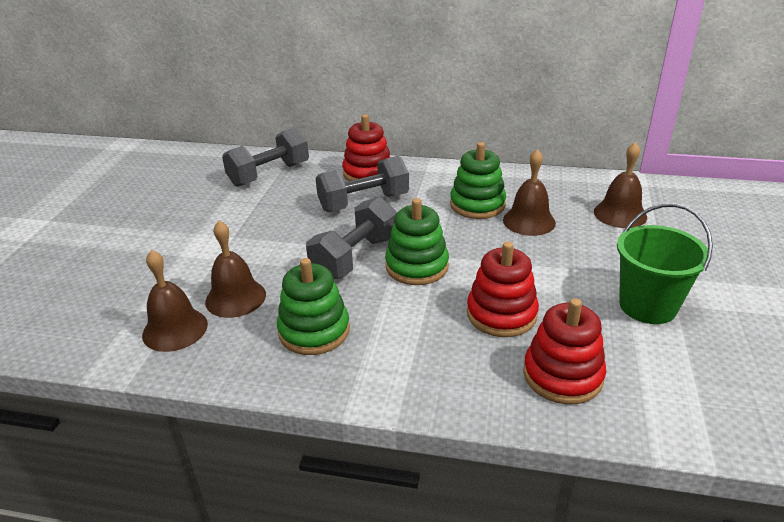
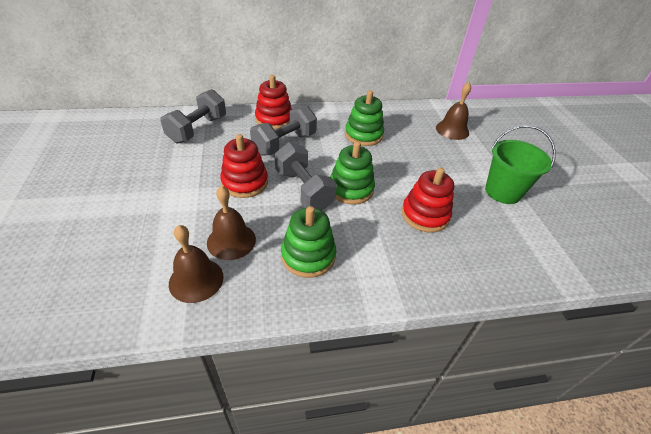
camera: 25 degrees left, 10 degrees up
(355, 258) = (304, 189): grey dumbbell -> grey dumbbell turned 45 degrees counterclockwise
(529, 221) = (402, 143): brown bell -> none
(562, 375) = (485, 251): red stacking toy -> red stacking toy (245, 183)

